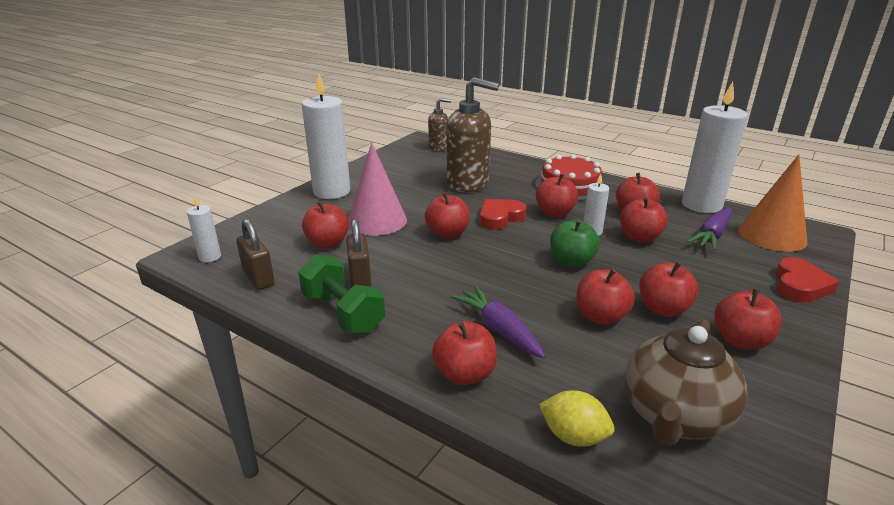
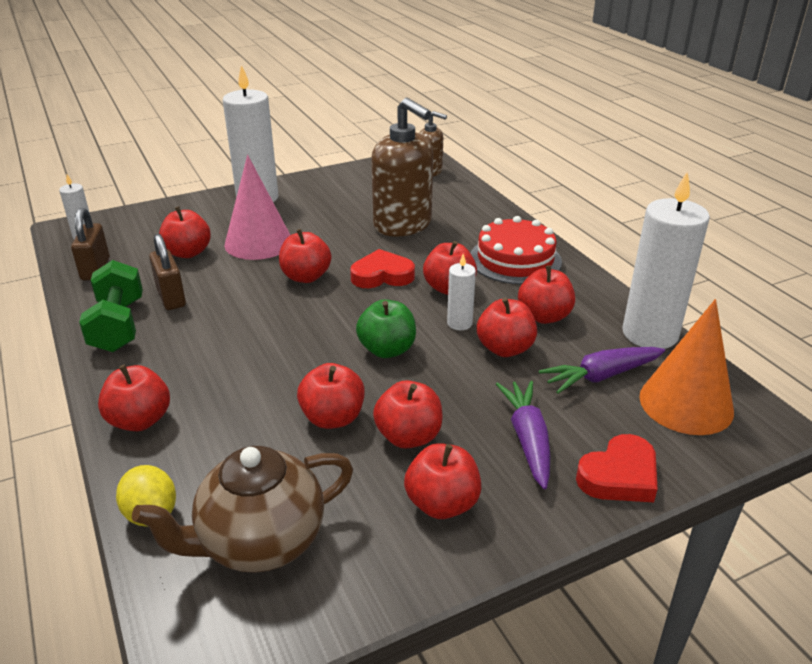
camera: 30 degrees right, 5 degrees up
(360, 278) = (171, 297): brown padlock -> brown padlock turned 45 degrees counterclockwise
(498, 329) = (222, 391): purple carrot -> purple carrot (528, 439)

